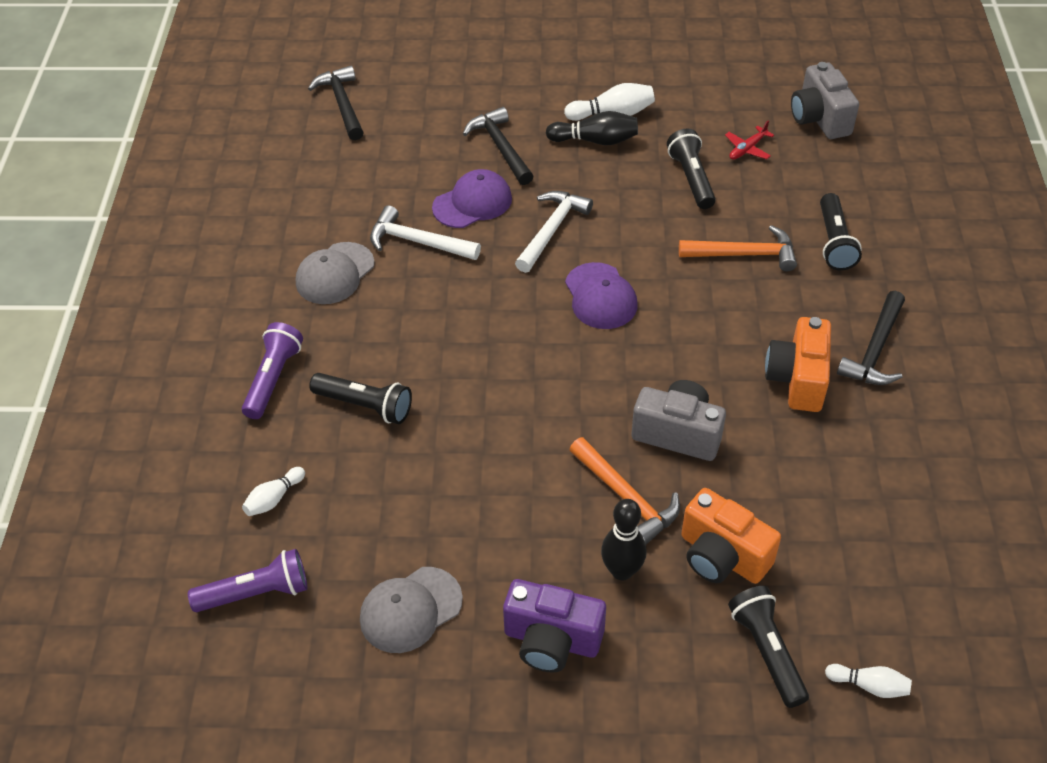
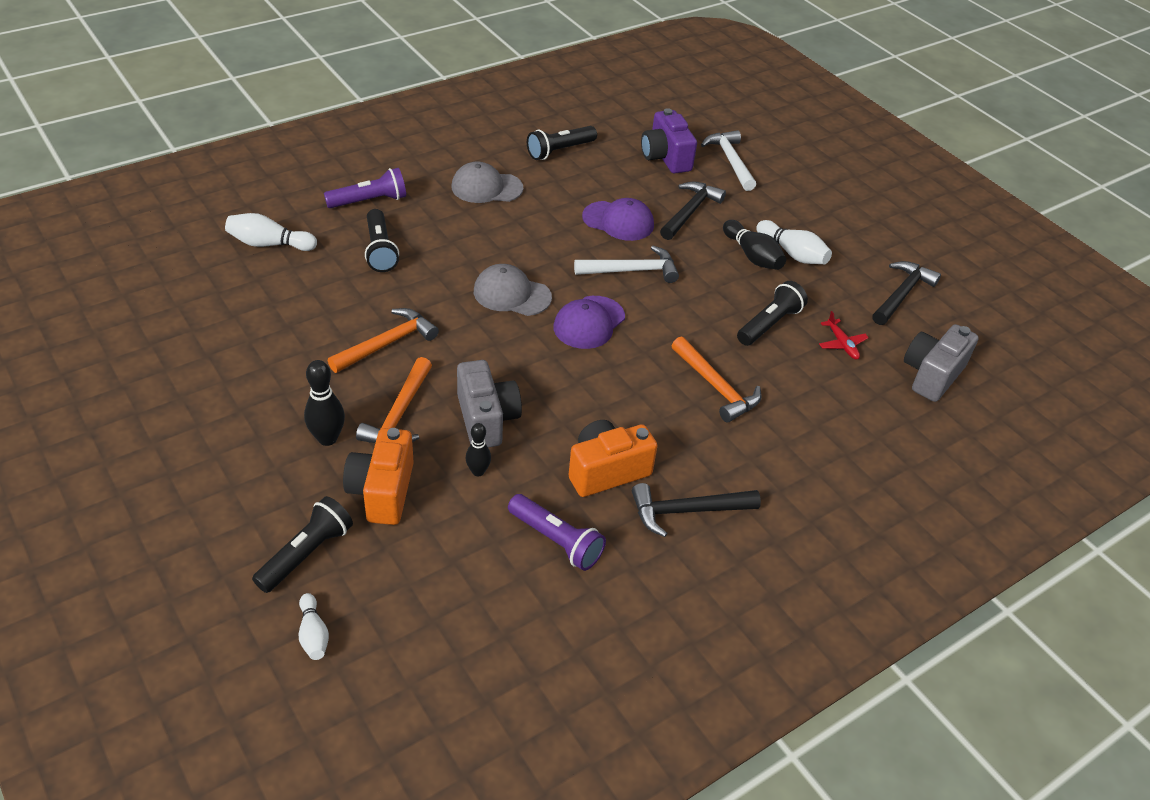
camera: 50 degrees right, 5 degrees down
(256, 593) = (188, 269): purple flashlight -> purple flashlight (556, 541)
(274, 498) = (269, 244): white bowling pin -> white bowling pin, size x1.56
(342, 104) = (649, 124): black hammer -> black hammer (901, 294)
(410, 610) = (220, 344): grey cap -> grey cap (512, 294)
(418, 242) = (553, 212): white hammer -> white hammer (730, 161)
(517, 463) = (387, 343): none -> orange hammer
(552, 640) = (239, 425): purple camera -> purple camera (665, 157)
(741, 471) = (478, 471): none -> black bowling pin
(747, 149) = (841, 344): red plane -> red plane turned 120 degrees counterclockwise
(834, 242) = (789, 438): black flashlight -> black flashlight (559, 151)

